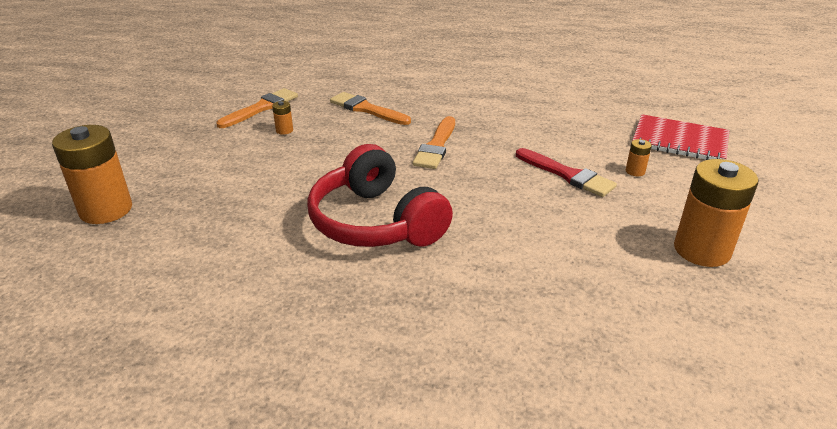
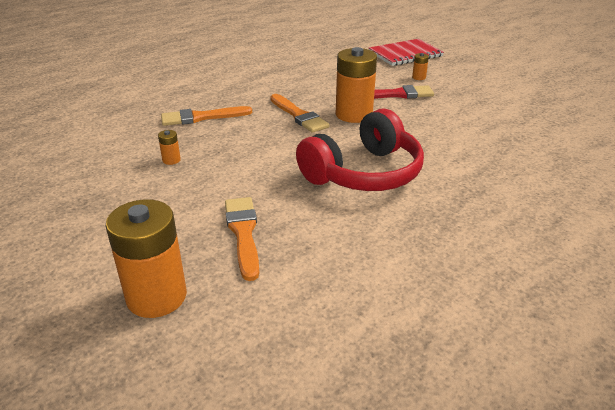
camera: 50 degrees left, 0 degrees up
(261, 108) = (111, 156): orange brush -> orange brush (243, 233)
(376, 222) = (363, 173): red headphones -> red headphones turned 45 degrees counterclockwise
(701, 250) = (511, 97): orange battery -> orange battery (354, 114)

